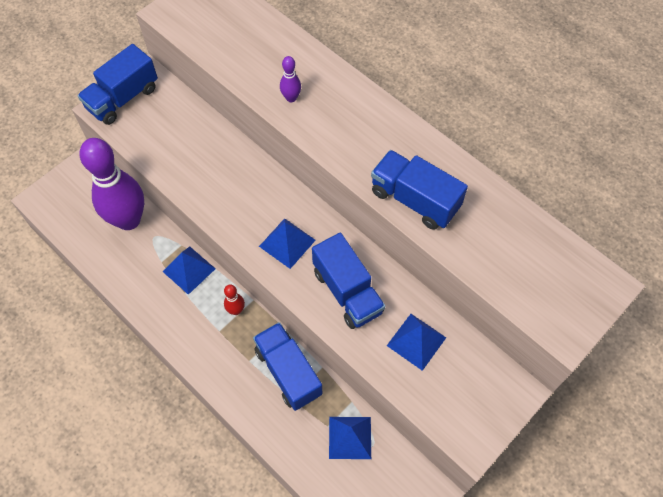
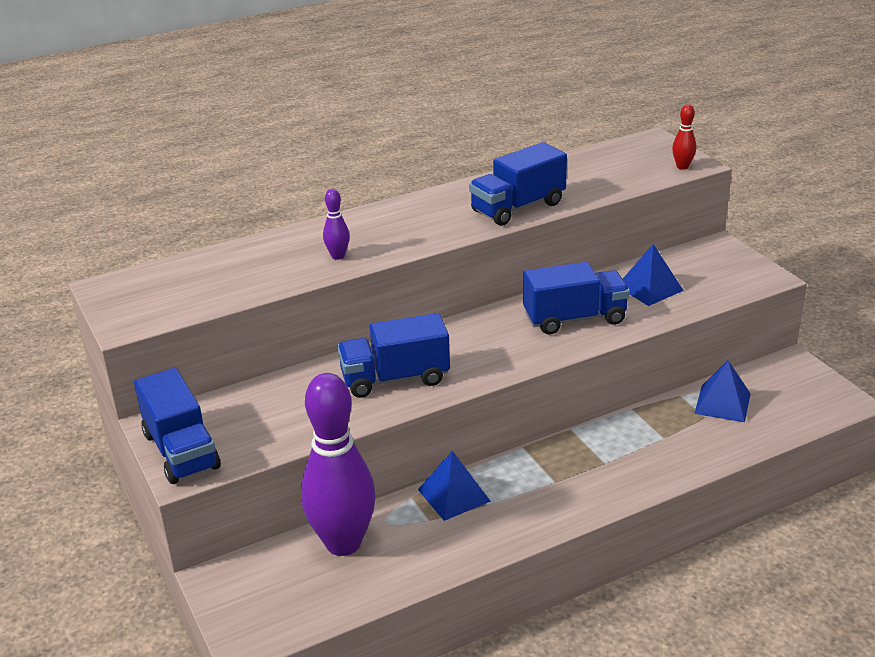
camera: 70 degrees left, 30 degrees down
(236, 310) = (531, 462): red bowling pin -> red bowling pin (682, 167)
(287, 243) = (493, 348): blue pyramid -> none
(288, 372) = (630, 434): blue truck -> blue truck (395, 378)

